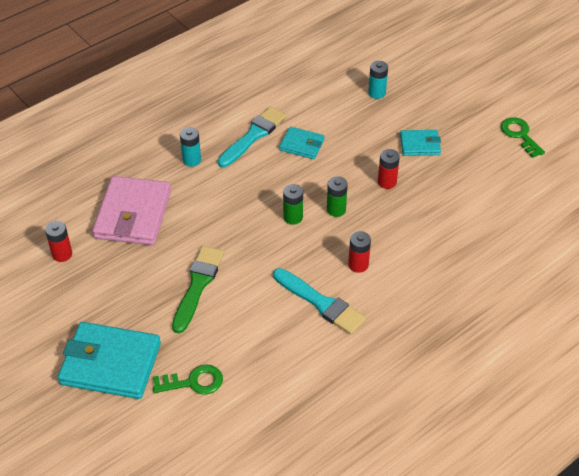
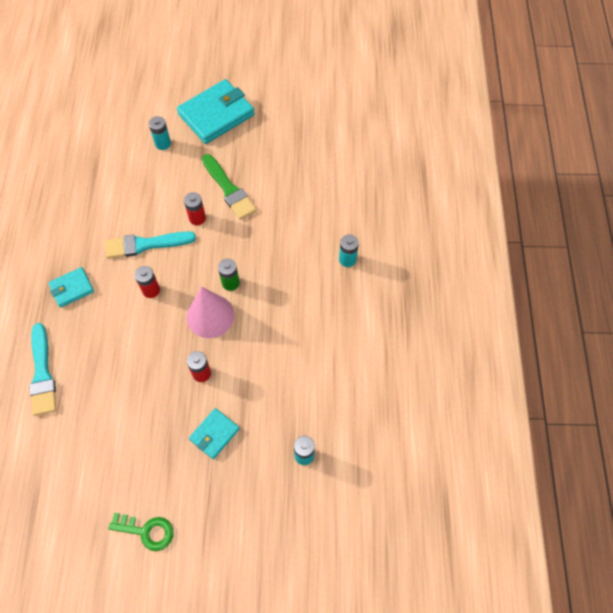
camera: 130 degrees right, 15 degrees up
(62, 254) = (325, 136): red battery -> red battery (197, 218)
(133, 214) = (325, 192): pink wallet -> none
(193, 382) = (163, 143): green key -> turquoise battery
(253, 136) = (337, 318): turquoise brush -> turquoise brush (42, 373)
(302, 145) = (296, 345): turquoise wallet -> turquoise wallet (72, 288)
(336, 210) = (210, 316): green battery -> pink cone

